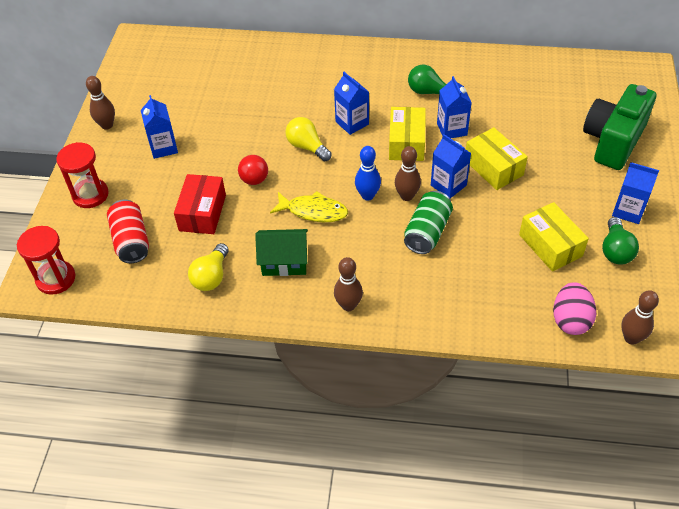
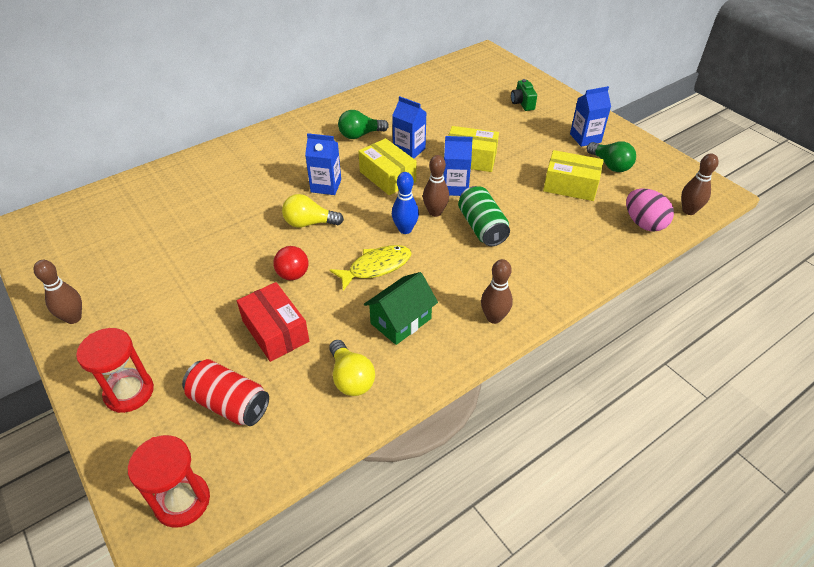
camera: 45 degrees left, 5 degrees down
(163, 147) = (166, 301): blue carton -> none
(613, 141) = (522, 103): green camera -> green camera, size x0.45

